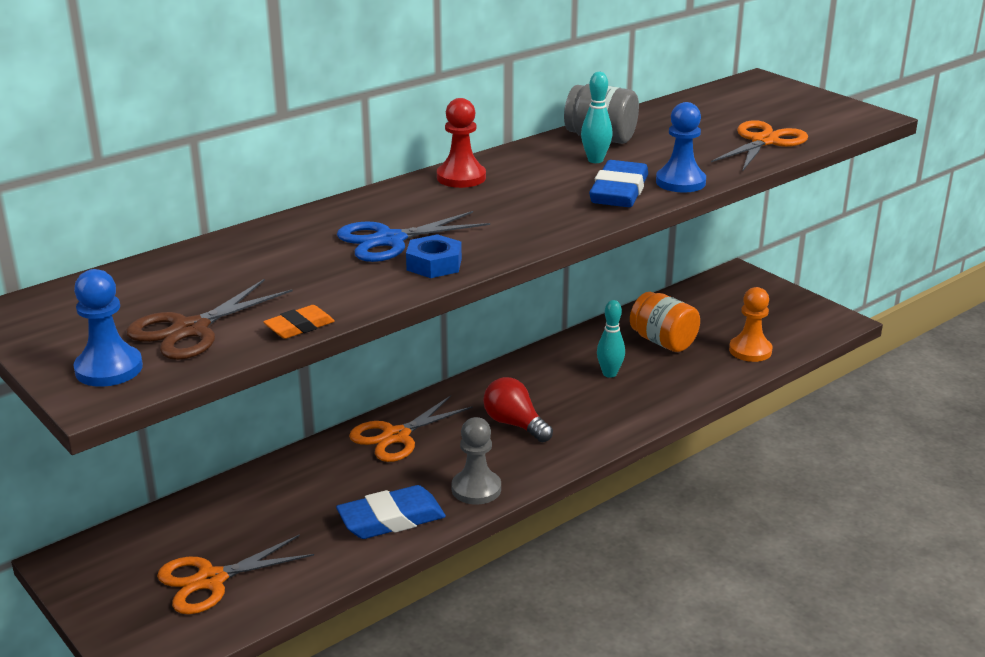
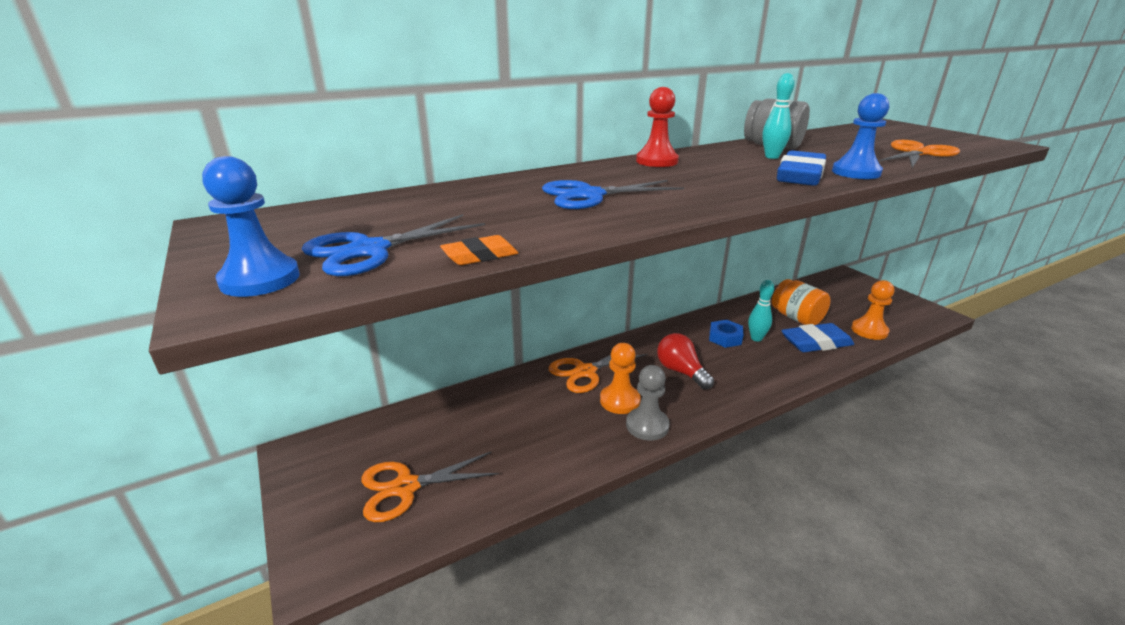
camera: 10 degrees right, 0 degrees up
(190, 330) = (369, 250): brown scissors -> blue scissors
(391, 519) = (572, 446): blue eraser -> blue eraser (816, 343)
(434, 264) = (629, 214): blue nut -> blue nut (725, 338)
(442, 465) = (620, 400): none -> orange pawn

